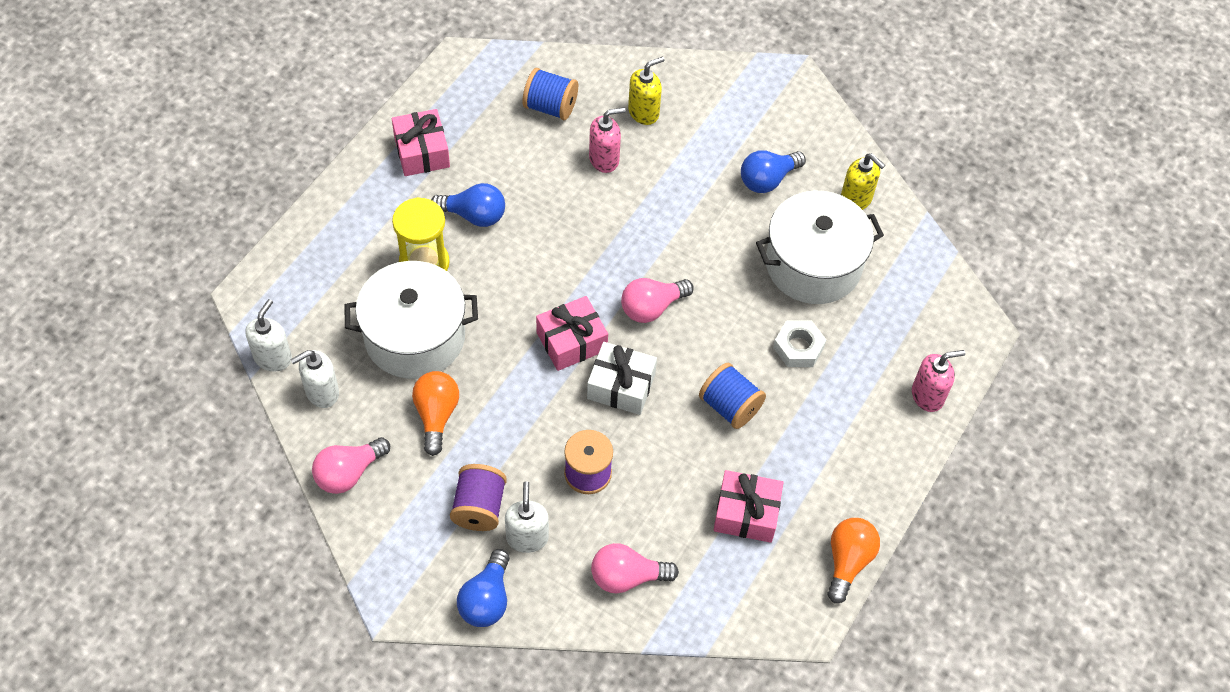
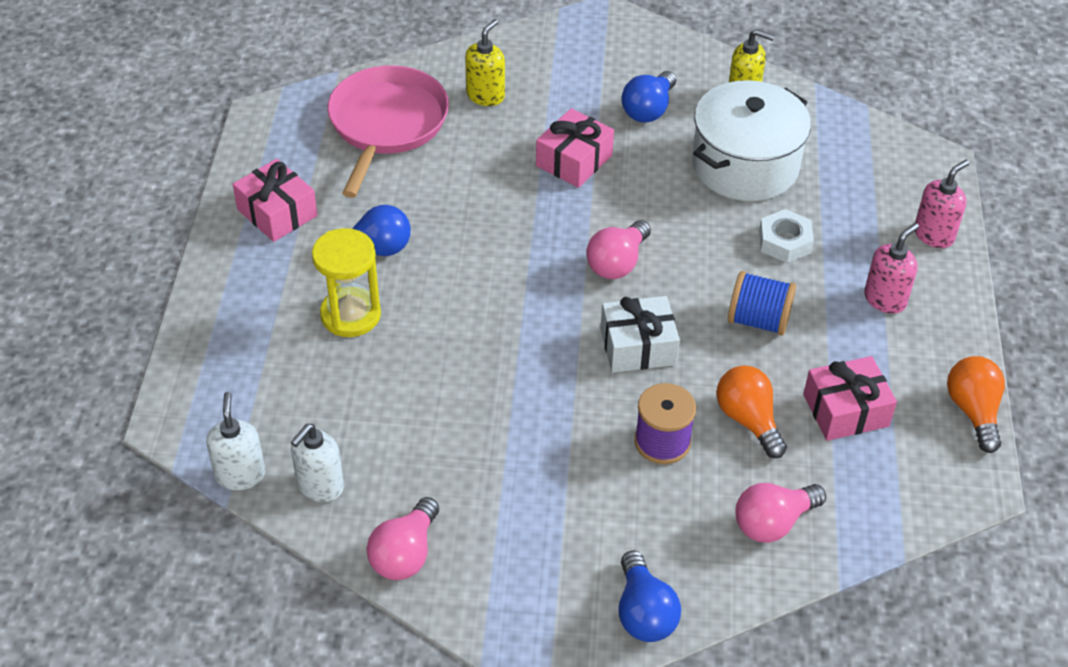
camera: 25 degrees left, 10 degrees down
(415, 337) = (388, 388): white pot -> none
(436, 415) = (464, 455): orange light bulb -> orange light bulb (748, 420)
(479, 507) = (572, 525): purple spool -> none
(527, 537) = (643, 531): white soap dispenser -> none
(550, 107) = (387, 124): blue spool -> pink pan
(571, 341) = (558, 326): pink gift -> pink gift (574, 160)
(604, 159) = (475, 150): pink soap dispenser -> pink soap dispenser (885, 299)

